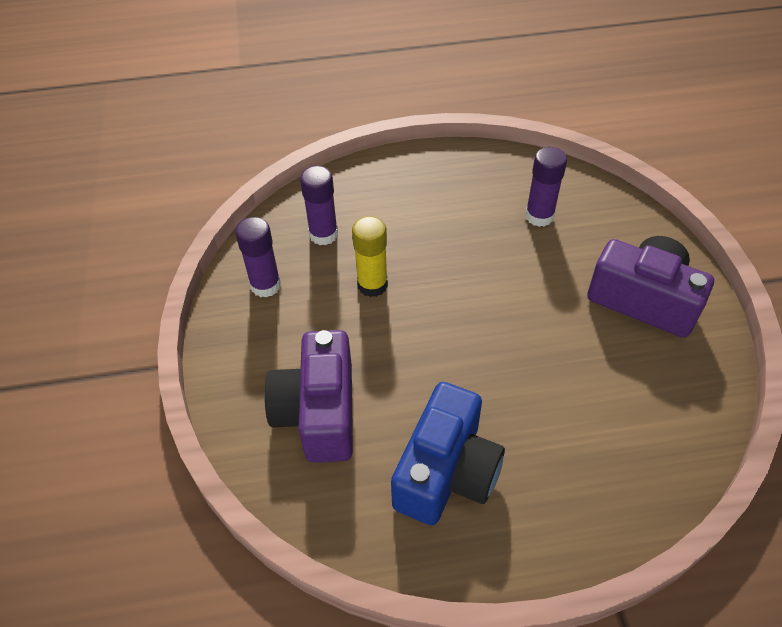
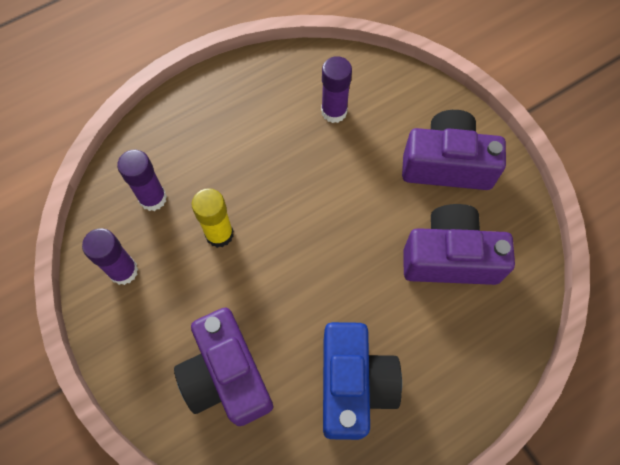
camera: 25 degrees left, 15 degrees up
(610, 388) = (450, 257): none -> purple camera

